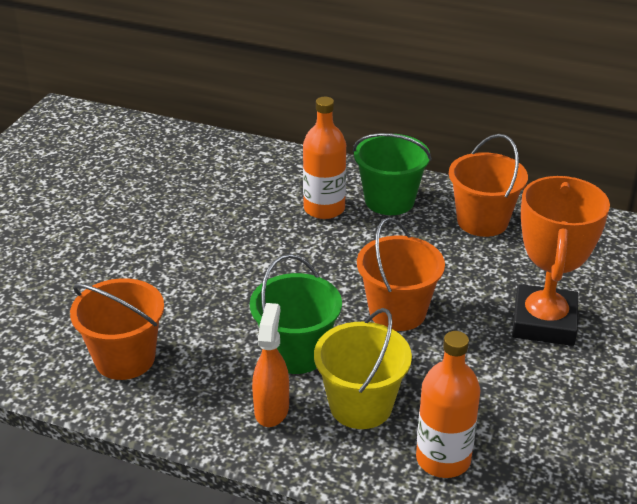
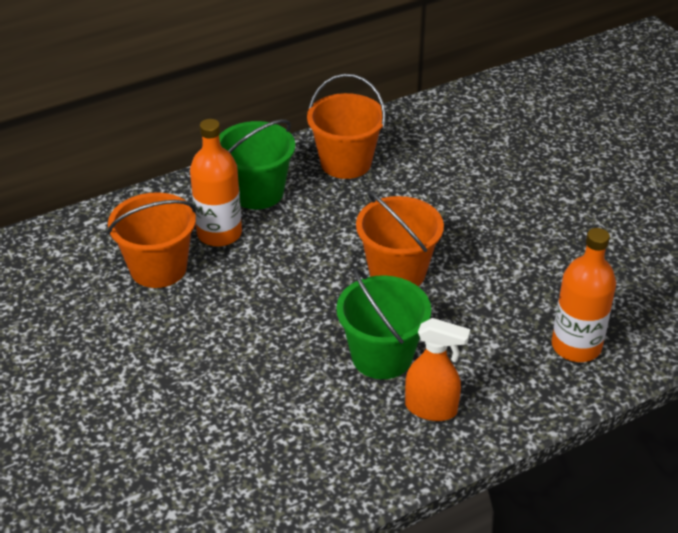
camera: 50 degrees left, 5 degrees up
(125, 358) = (270, 468): orange bucket -> orange bucket (158, 268)
(271, 409) = (431, 409): orange spray bottle -> orange spray bottle turned 150 degrees clockwise
(360, 405) = (479, 356): yellow bucket -> none
(544, 322) = (492, 208): orange trophy -> none

